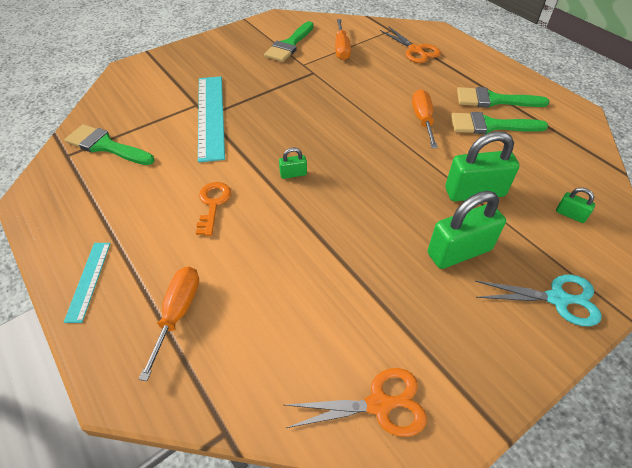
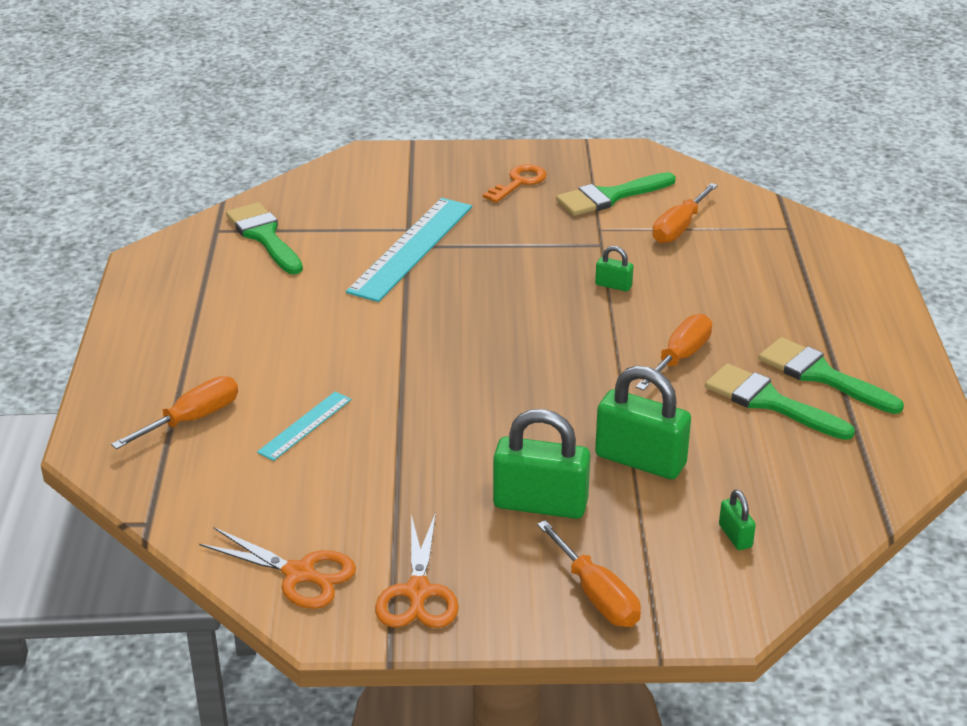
camera: 35 degrees right, 15 degrees down
(88, 280) = (138, 356): turquoise ruler -> turquoise ruler (305, 425)
(213, 204) = (319, 341): orange key -> orange key (519, 182)
(293, 174) = (440, 349): green padlock -> green padlock (613, 285)
(415, 50) = (790, 268): orange scissors -> orange scissors (418, 592)
(557, 299) = (596, 595): turquoise scissors -> orange screwdriver

